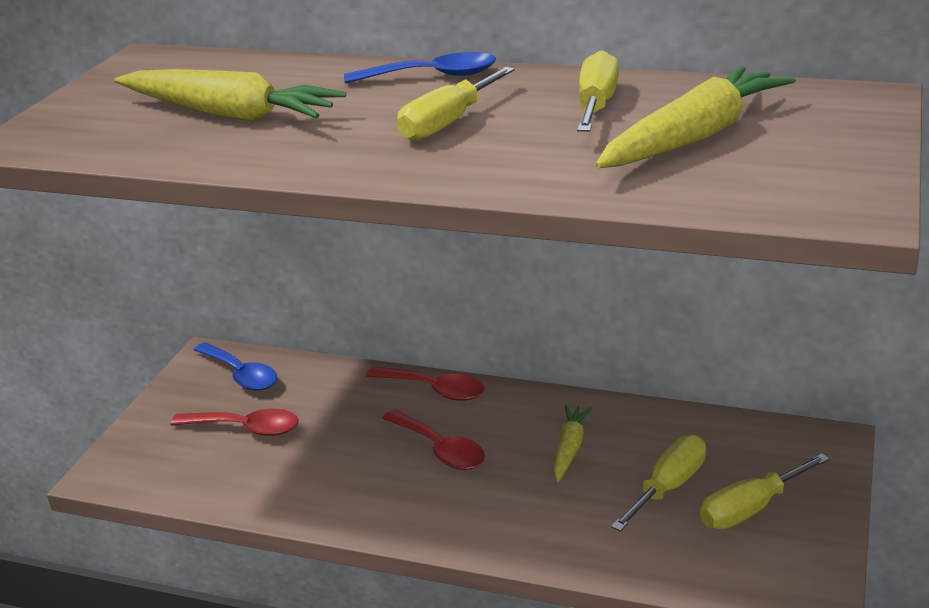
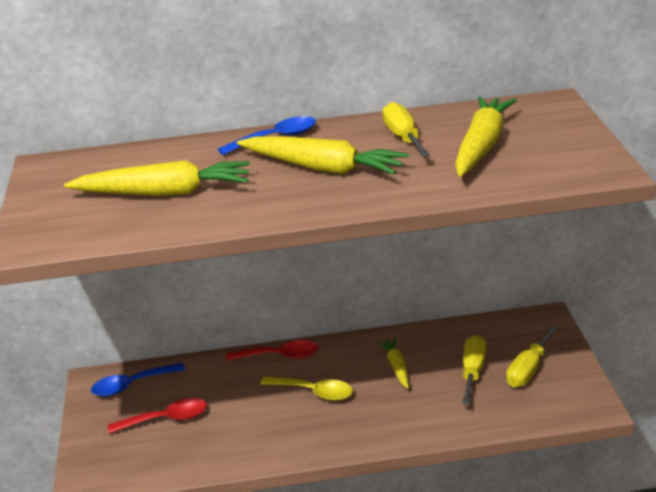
camera: 25 degrees left, 0 degrees up
(241, 375) = (131, 385): blue spoon -> blue spoon turned 135 degrees clockwise
(440, 449) = (314, 392): red spoon -> yellow spoon
(447, 123) = (323, 168): yellow screwdriver -> yellow carrot

